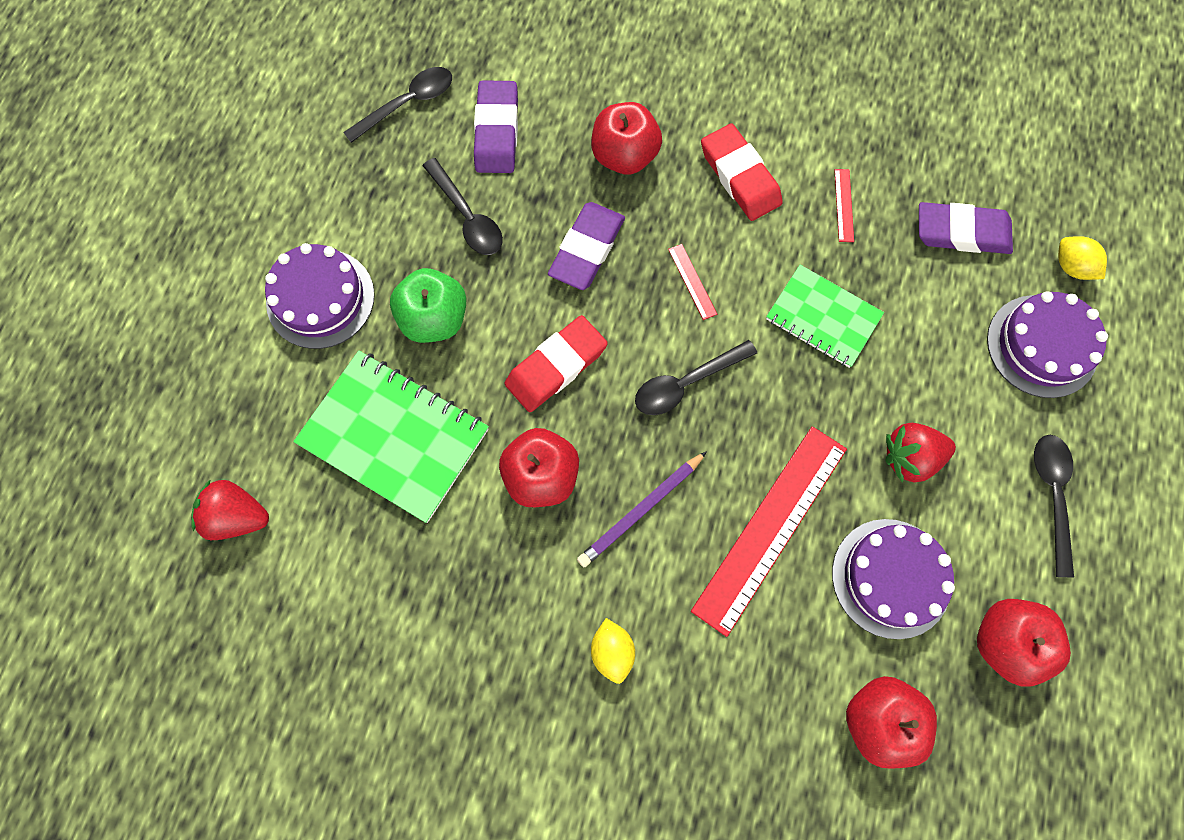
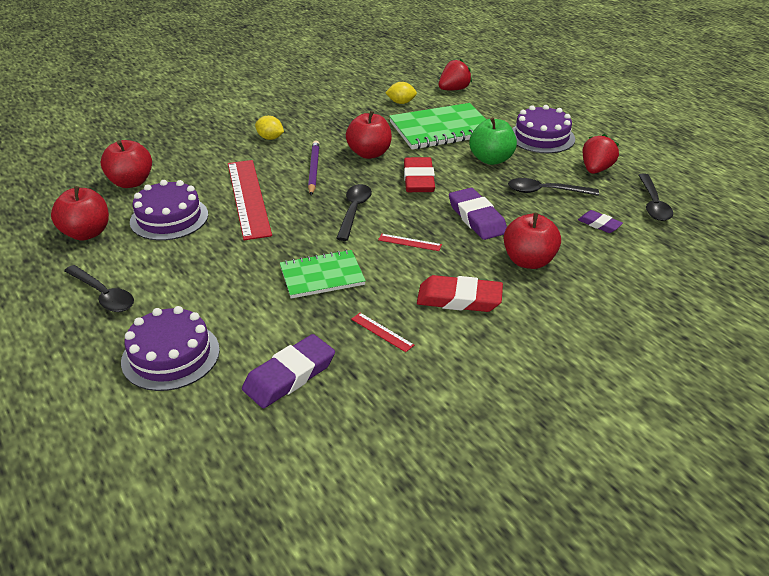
camera: 130 degrees right, 35 degrees down
(496, 131) = (599, 224): purple eraser -> purple eraser, size x0.56
(910, 457) = (205, 258): red strawberry -> red strawberry (596, 169)
(1071, 267) = (189, 415): yellow lemon -> yellow lemon (401, 103)

